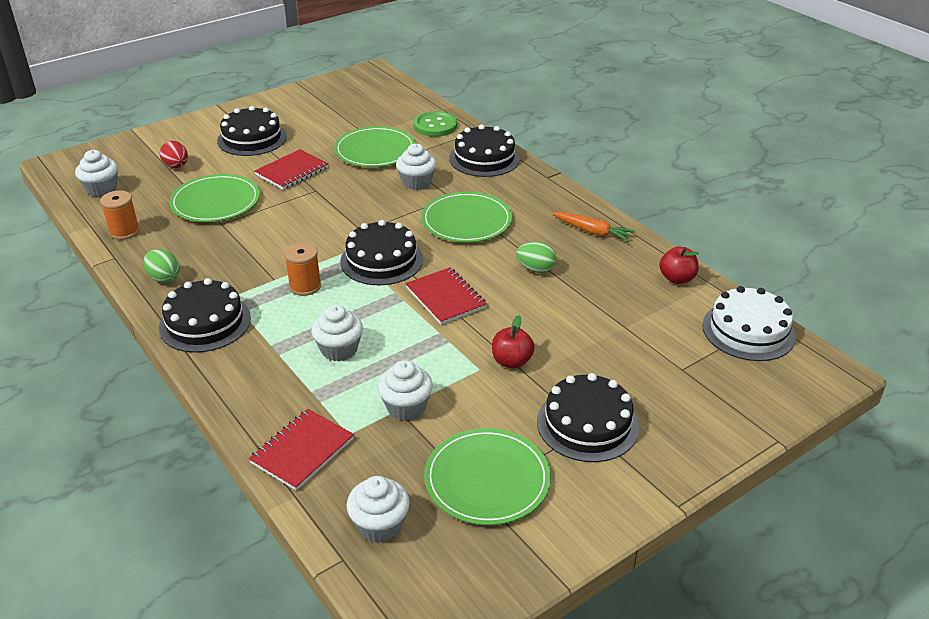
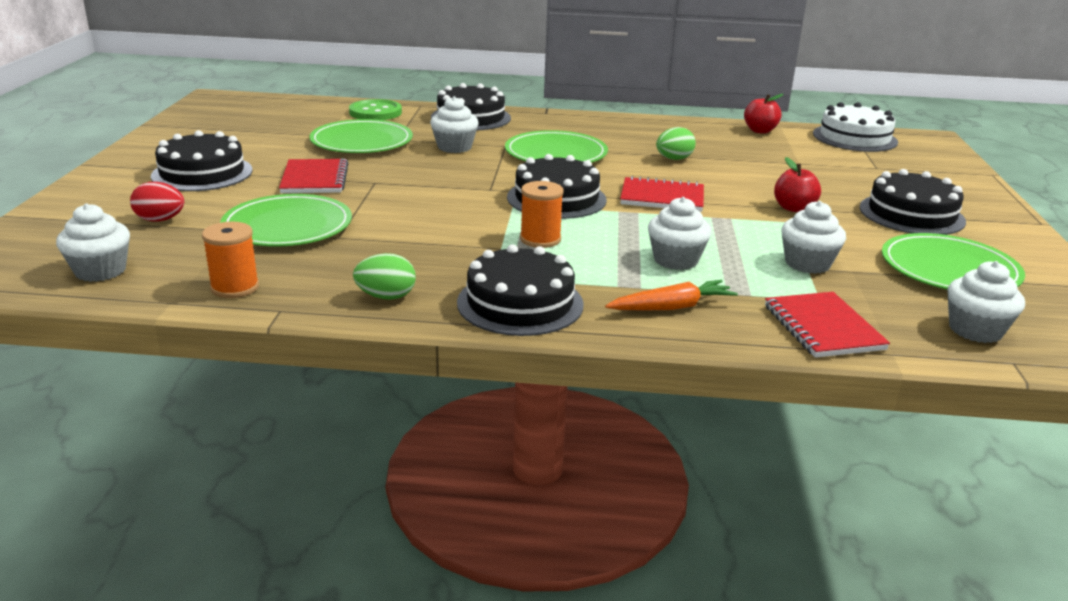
camera: 50 degrees left, 10 degrees down
(592, 232) = (653, 128): orange carrot -> orange carrot (672, 307)

